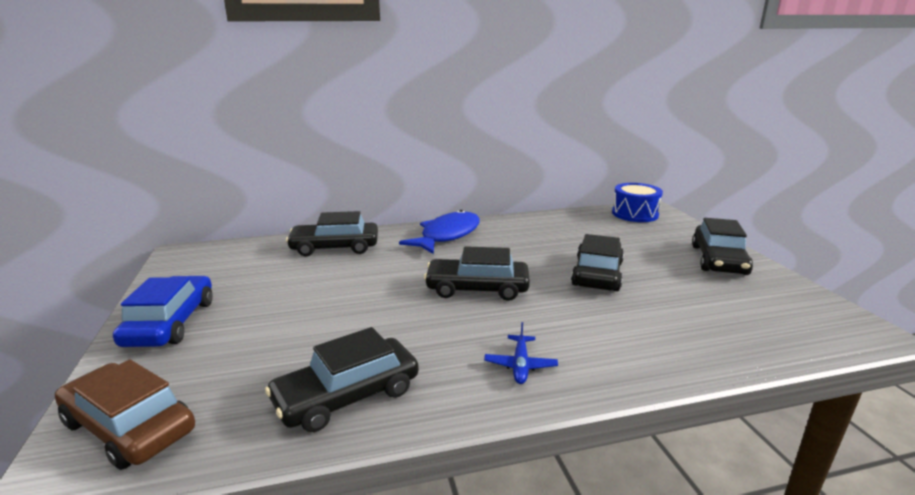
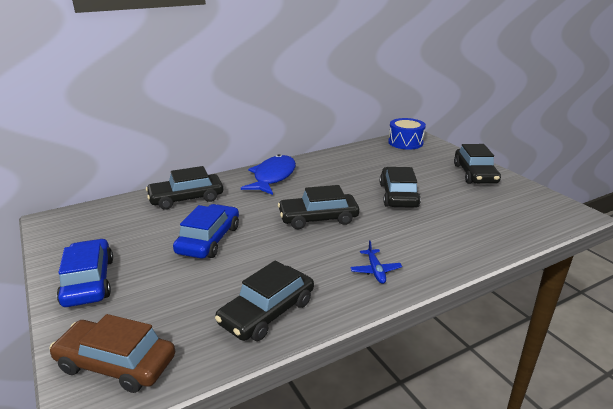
camera: 15 degrees left, 5 degrees up
(331, 295) = (209, 240): none -> blue car

